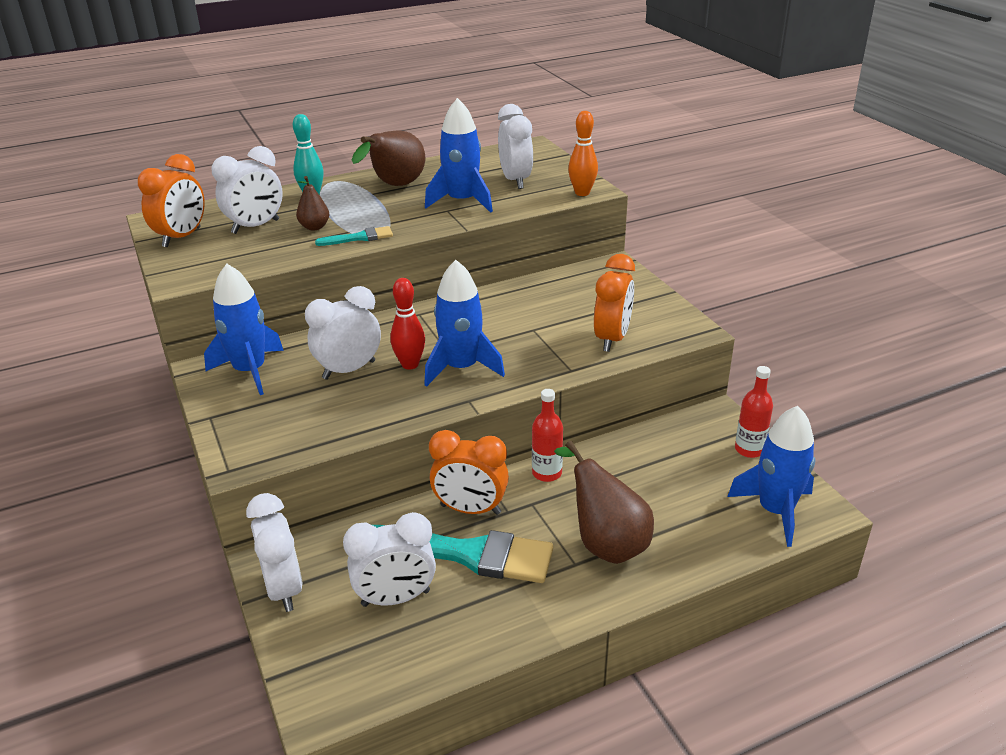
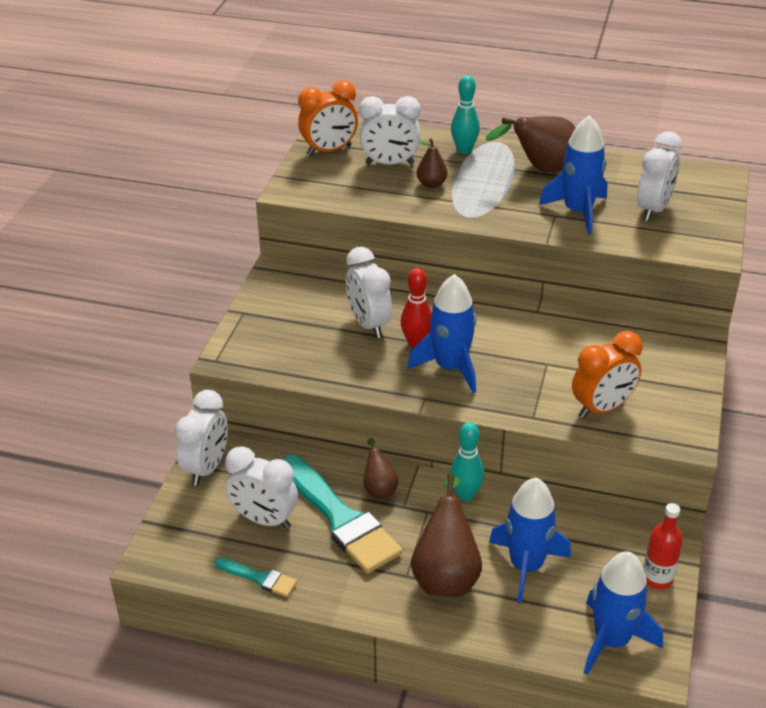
camera: 40 degrees right, 5 degrees up
(250, 371) = (303, 289): blue rocket -> blue rocket (526, 566)
(349, 370) = (369, 324): white clock -> white clock turned 120 degrees counterclockwise
(359, 238) = (453, 211): turquoise brush -> turquoise brush (259, 578)
(470, 509) = (379, 488): orange clock -> brown pear
(547, 473) = (465, 495): red bottle -> turquoise bowling pin
(582, 193) = (698, 251): orange bowling pin -> none

